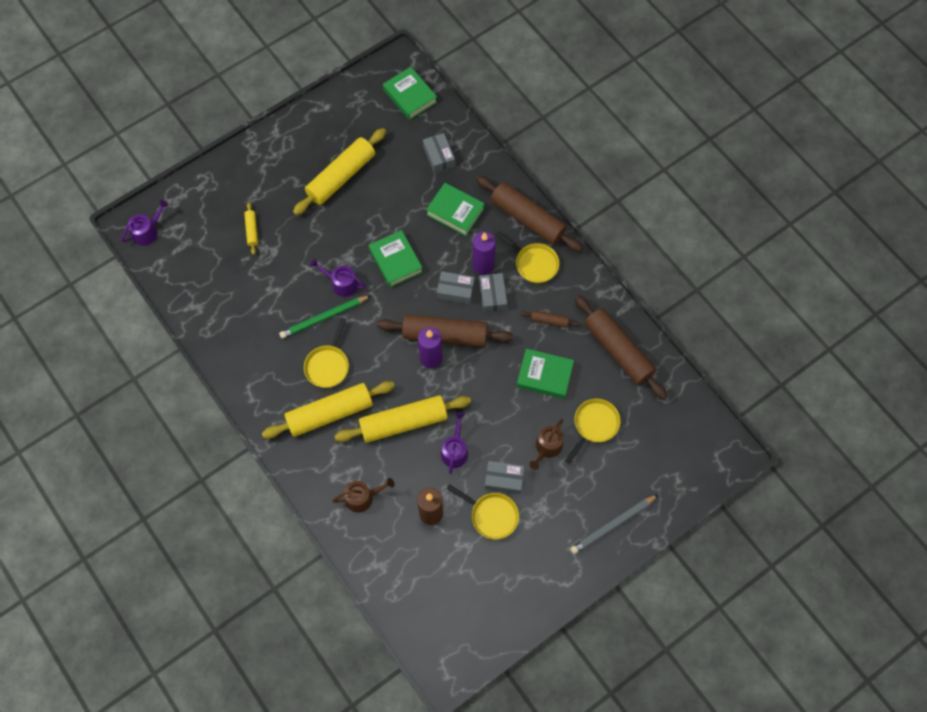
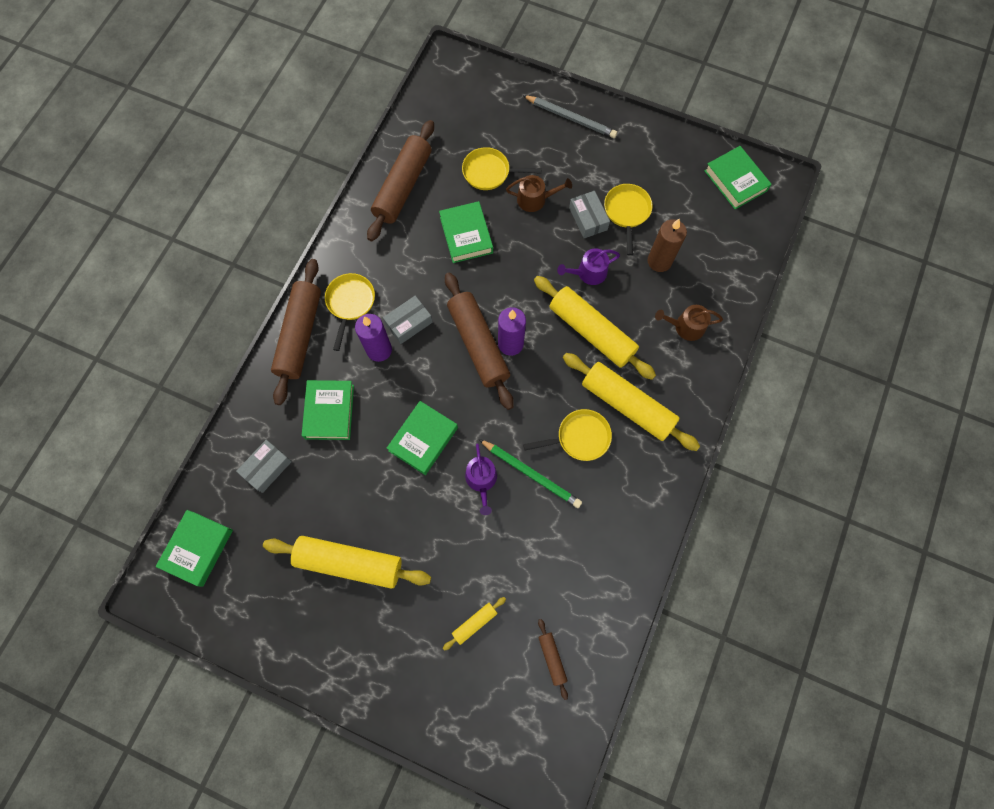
camera: 120 degrees left, 5 degrees up
(147, 231) = (548, 754): purple watering can -> none
(362, 497) = (685, 327): brown watering can -> brown watering can turned 45 degrees counterclockwise
(455, 290) = (423, 361): grey box -> none
(467, 631) = (735, 181): none -> green book
(549, 321) = (406, 259): brown rolling pin -> brown rolling pin (552, 658)

